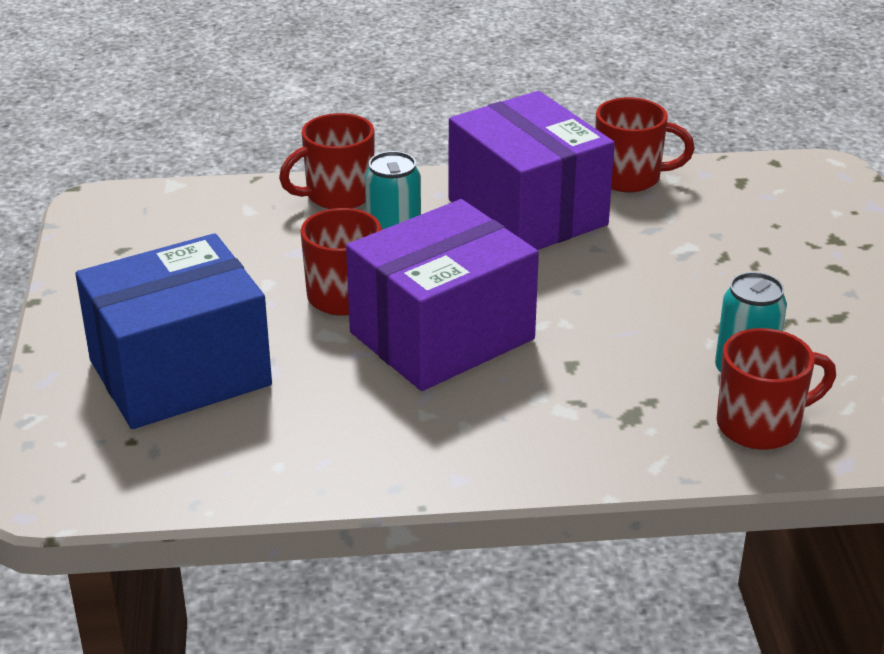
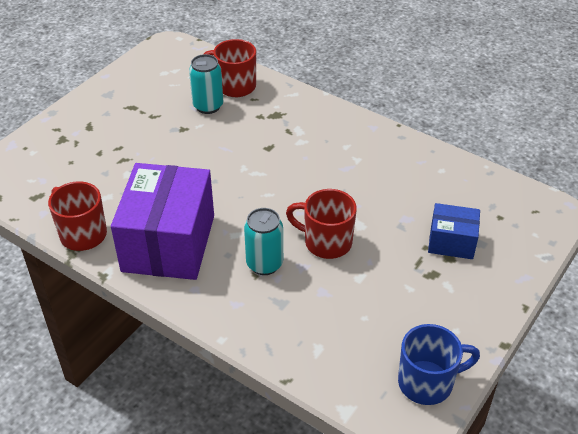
camera: 140 degrees left, 10 degrees up
(104, 235) = (427, 382): none -> blue mug
(180, 373) = (451, 242): blue box -> blue box, size x0.51
(337, 195) = (253, 326): red mug -> none
(442, 336) = (306, 192): purple box -> none

